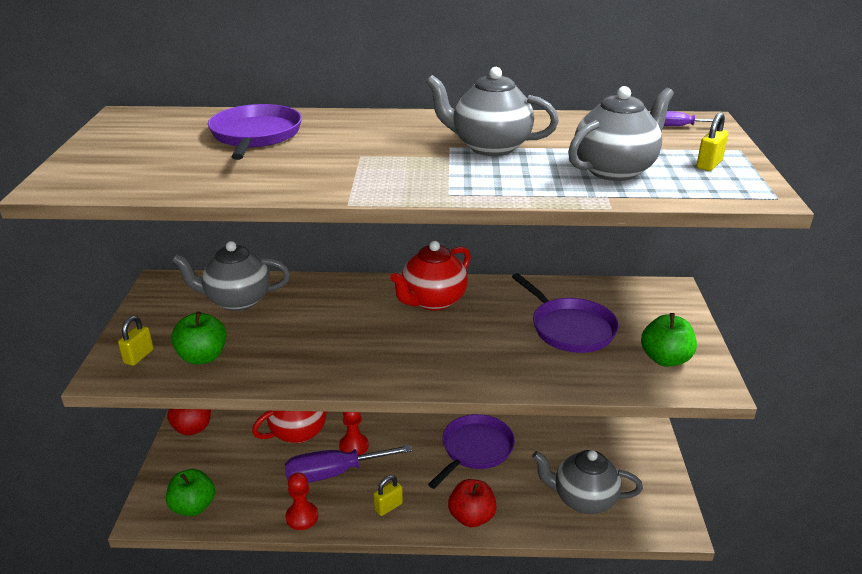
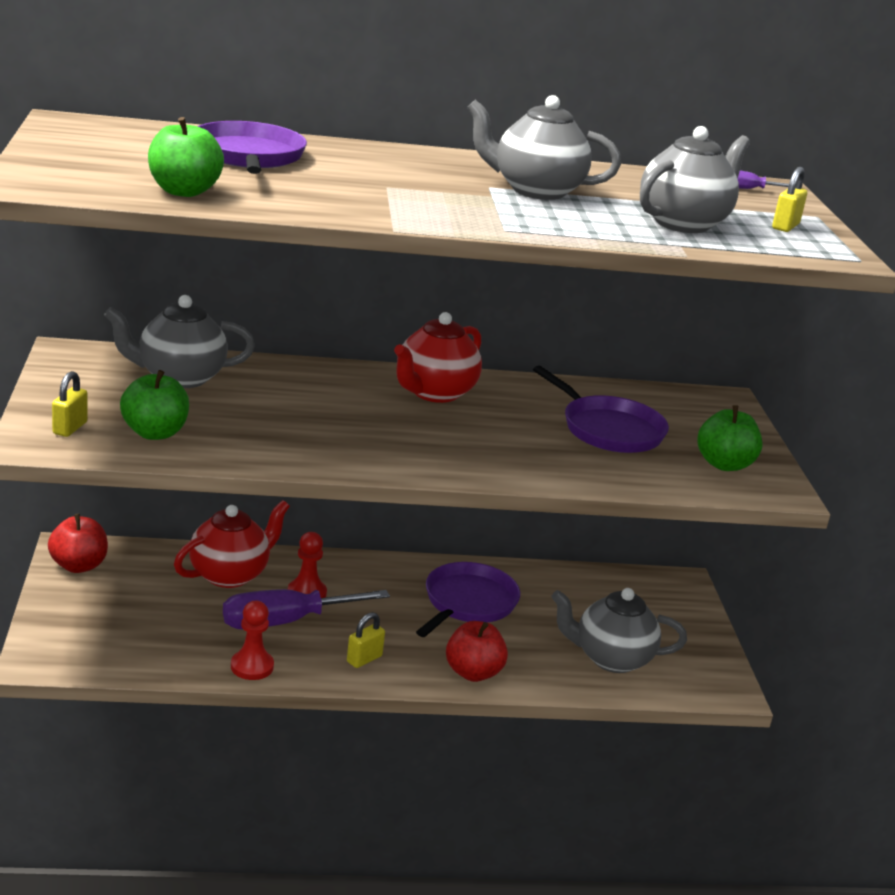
camera: 10 degrees left, 5 degrees down
(193, 507) = (102, 652): green apple -> green apple (184, 191)

